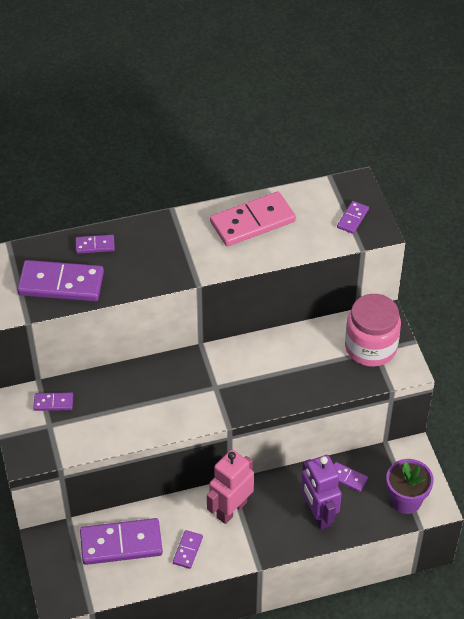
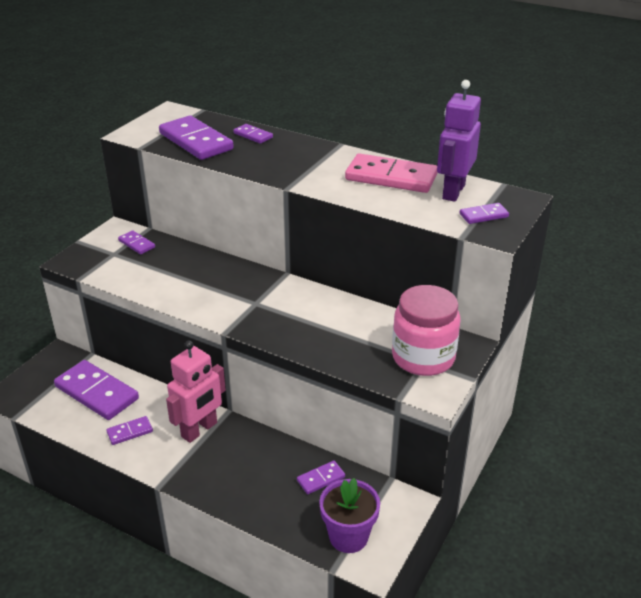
camera: 45 degrees right, 15 degrees down
(231, 509) = (199, 430): pink robot -> pink robot turned 135 degrees clockwise
(318, 514) = (258, 486): purple robot -> purple robot (453, 192)
(347, 478) = (321, 479): purple domino -> purple domino turned 75 degrees clockwise

